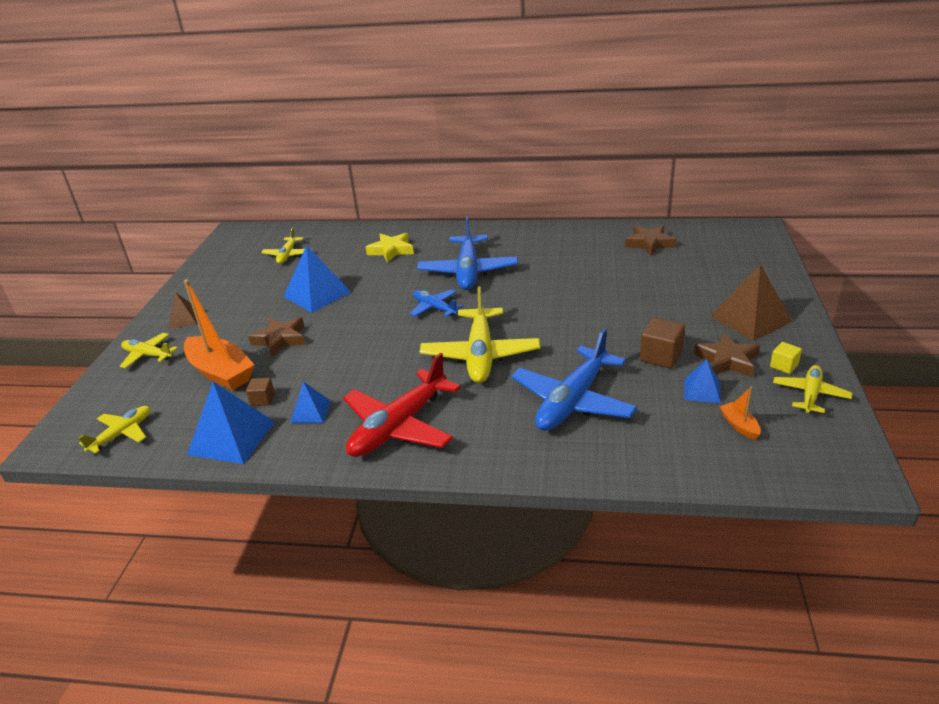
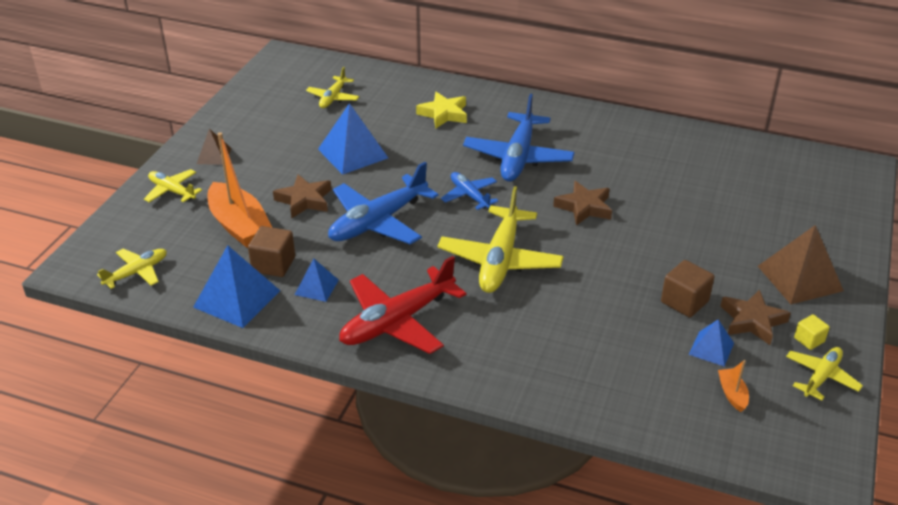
camera: 10 degrees right, 5 degrees up
(262, 400) = (273, 264): brown cube -> brown cube, size x1.68
(572, 401) = (575, 331): blue plane -> blue plane (378, 222)
(649, 243) = (729, 161): brown star -> brown star (584, 207)

